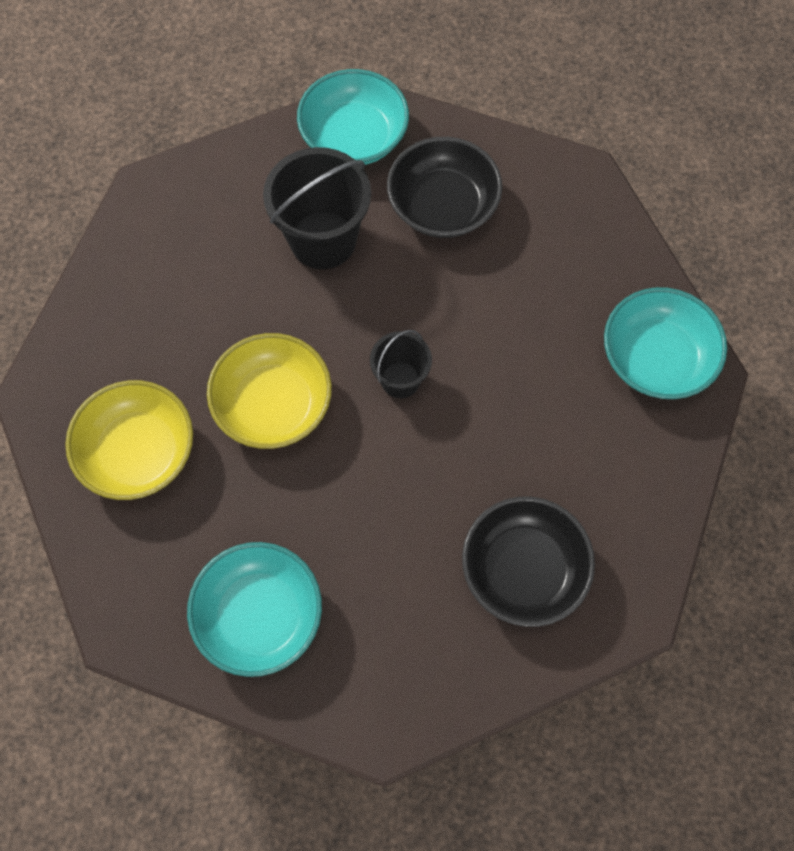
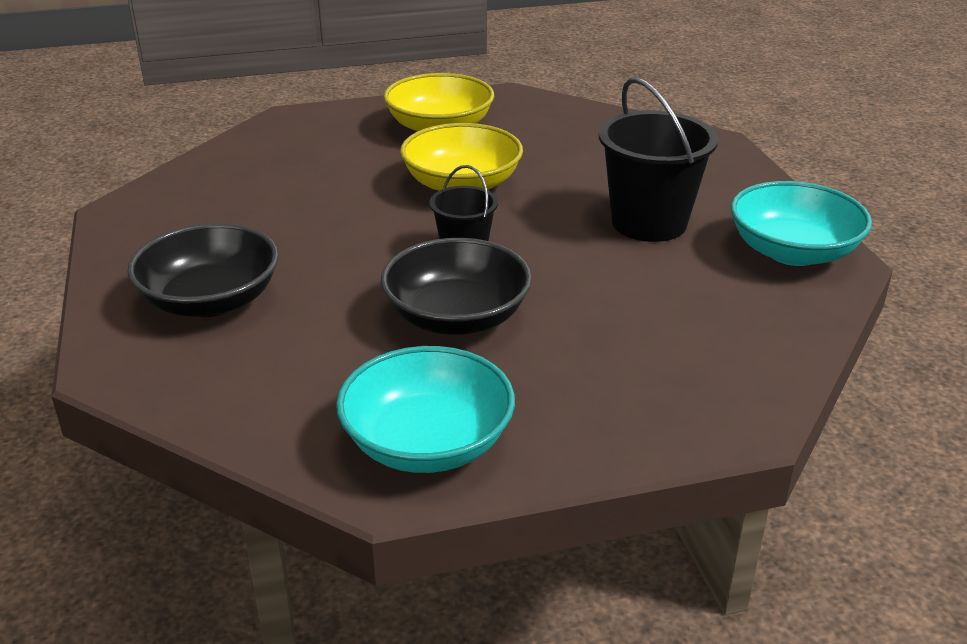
camera: 100 degrees right, 35 degrees down
(260, 615) = (262, 167): turquoise bowl -> none
(443, 206) = (692, 301): black bowl -> black bowl (457, 317)

